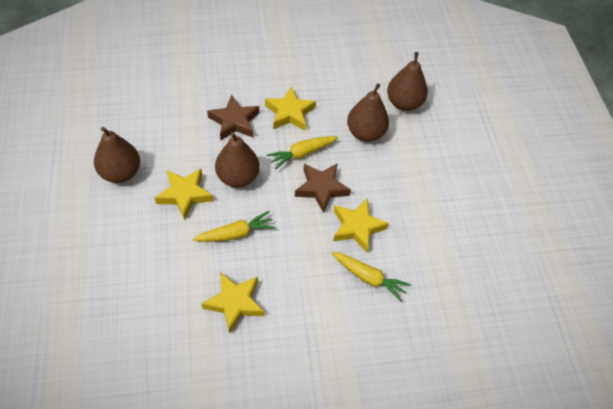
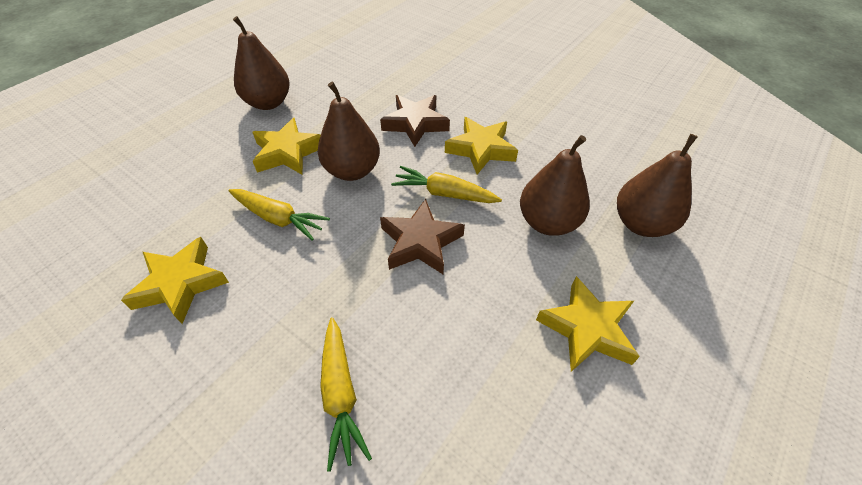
camera: 50 degrees right, 5 degrees down
(357, 227) = (406, 318): yellow star -> yellow star (586, 329)

